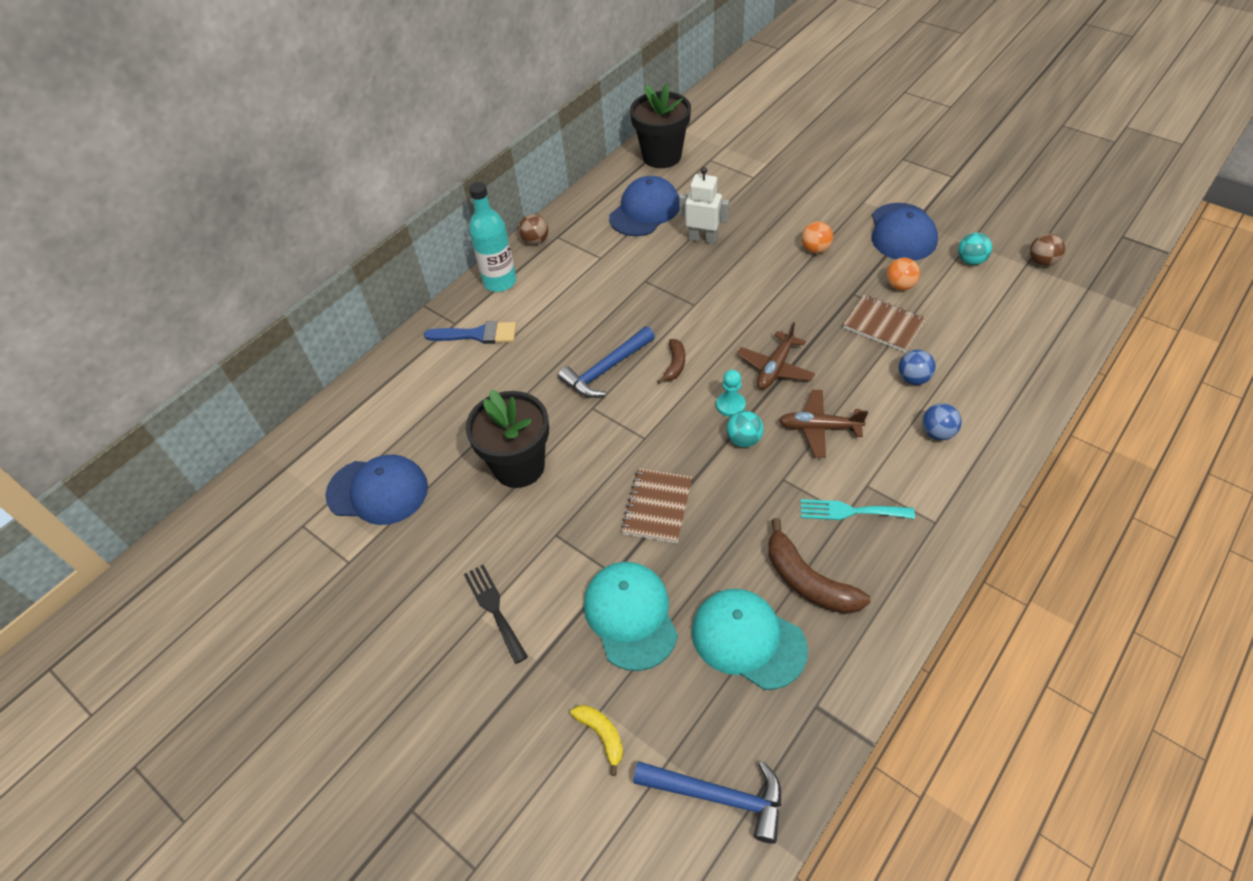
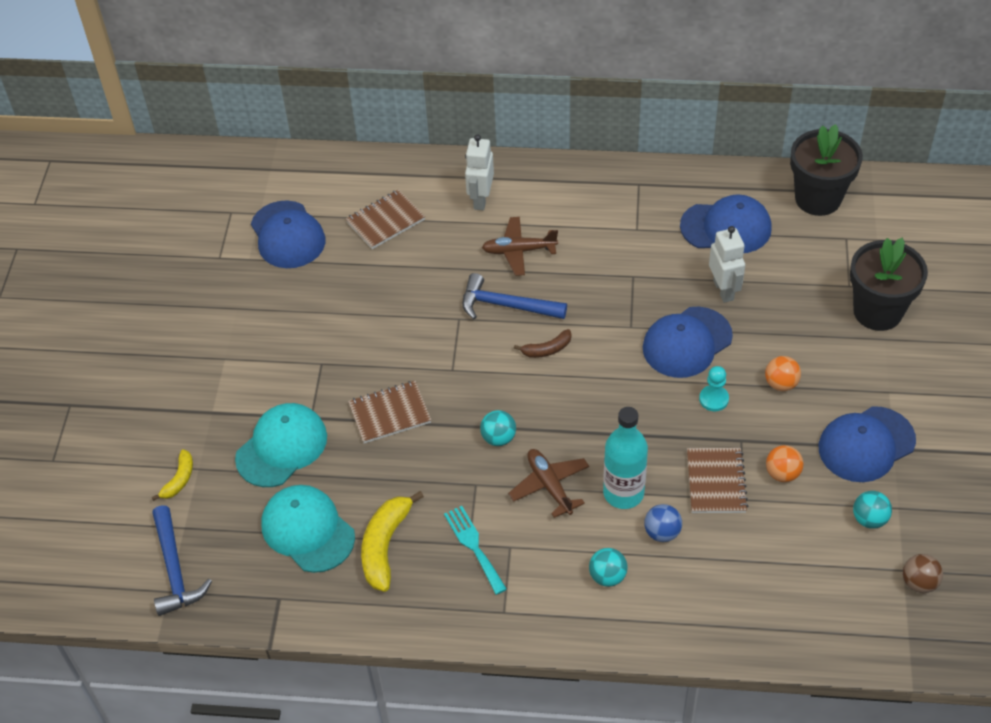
camera: 55 degrees right, 0 degrees up
(435, 409) = (385, 221): none -> brown notebook
(477, 334) = (480, 199): blue brush -> white robot
(494, 609) = (236, 363): black fork -> none
(500, 282) = (551, 178): turquoise bottle -> turquoise bottle (623, 493)
(519, 466) = (367, 305): black flower pot -> black flower pot (877, 311)
(535, 241) = (621, 172): brown ball -> none
(730, 405) = (530, 411): turquoise pawn -> turquoise pawn (713, 399)
(736, 280) = (687, 342): none -> blue cap
(748, 639) = (307, 530): turquoise cap -> turquoise cap turned 45 degrees counterclockwise
(775, 368) = (597, 423): brown plane -> brown plane (519, 251)
(808, 581) = (385, 546): brown banana -> yellow banana
(937, 433) = (607, 576): blue ball -> turquoise ball

